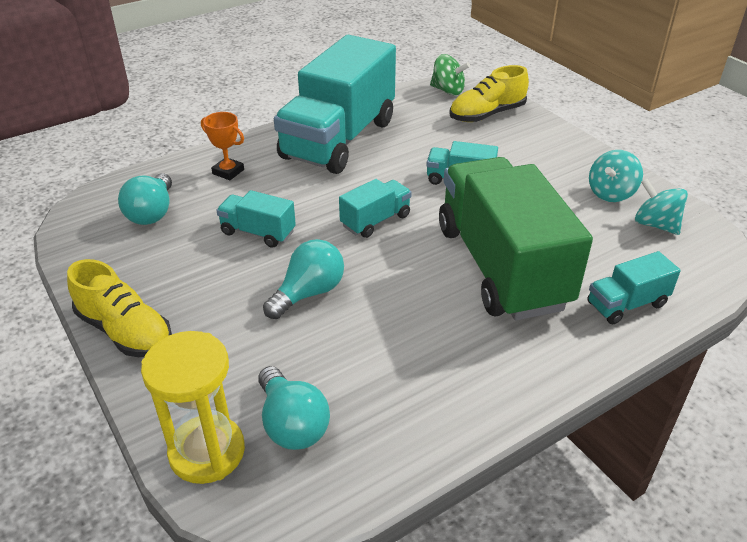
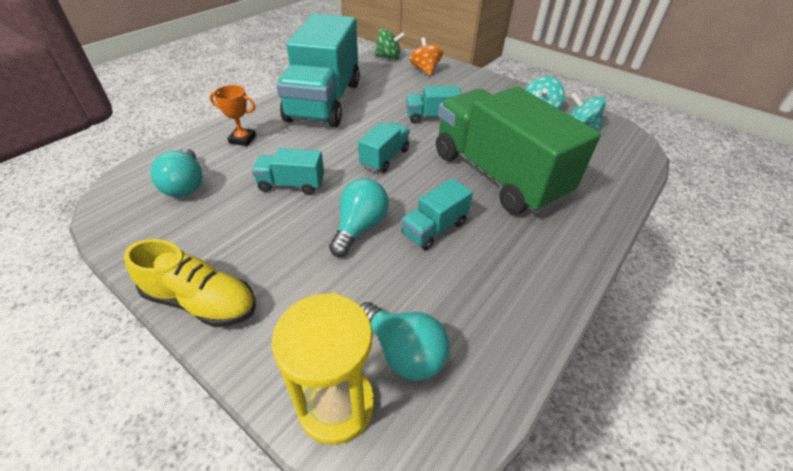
camera: 20 degrees left, 5 degrees up
(487, 114) = (425, 70): yellow shoe -> orange spinning top
(626, 304) = (598, 185): turquoise truck -> turquoise truck (434, 228)

